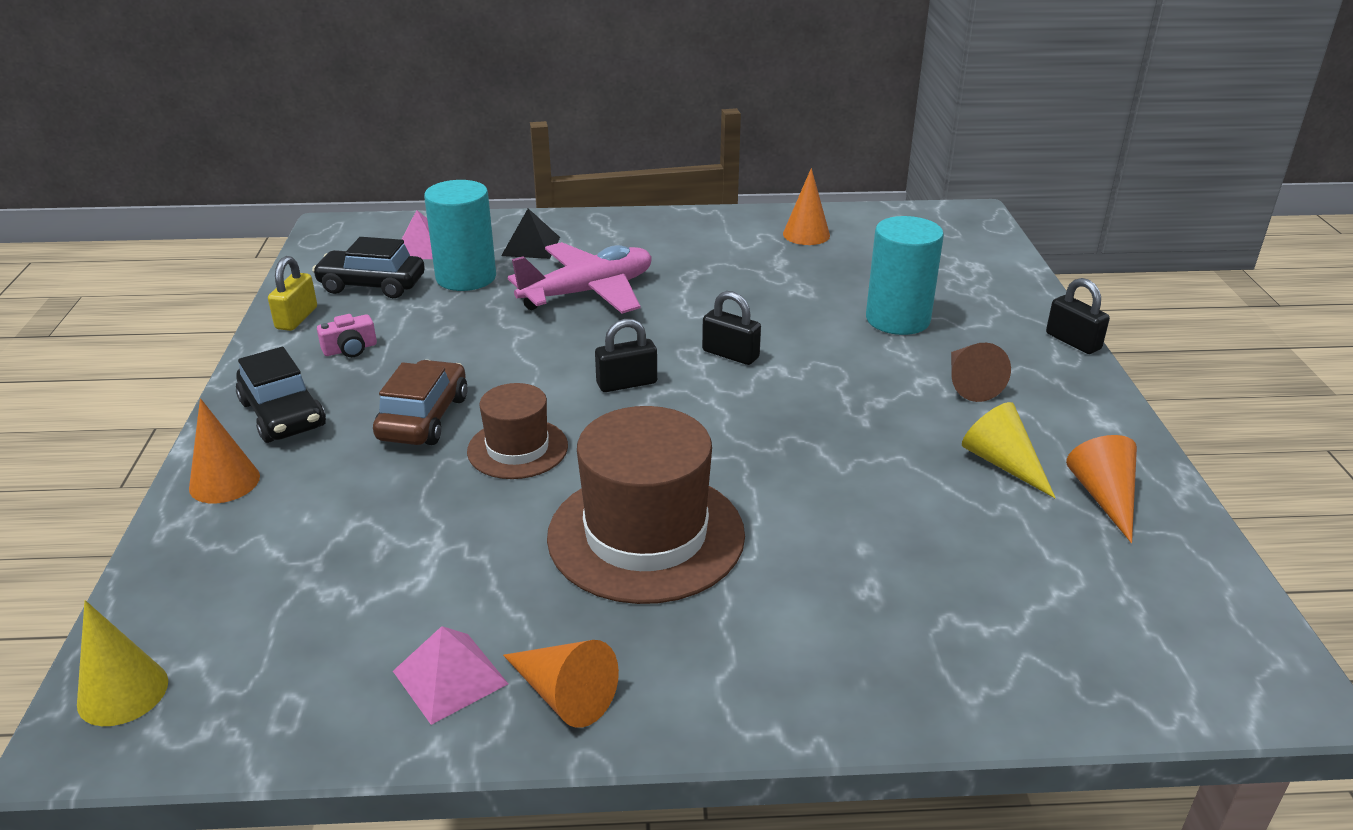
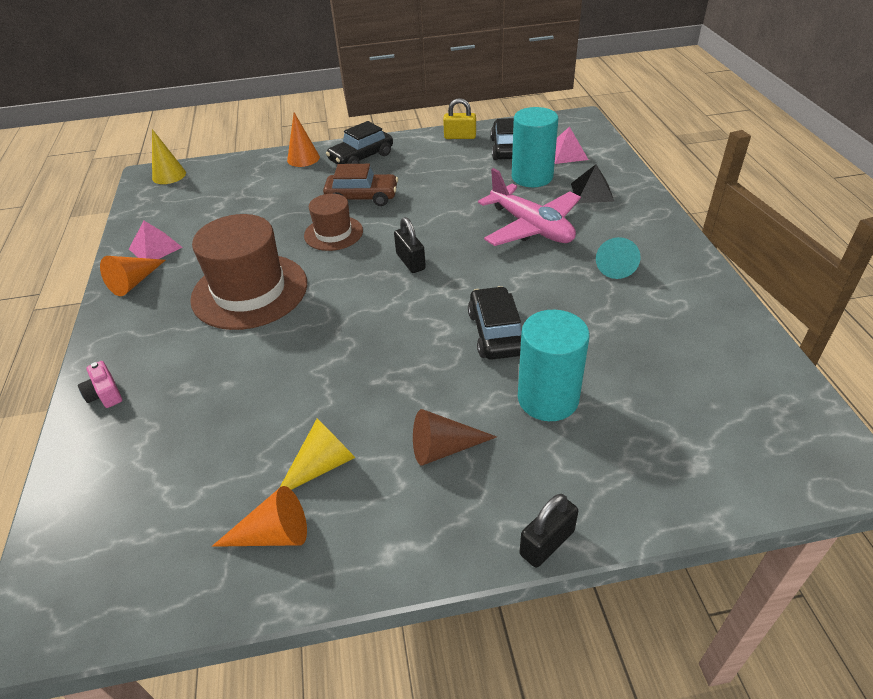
camera: 85 degrees right, 10 degrees up
(350, 349) = (430, 160): pink camera -> pink camera (105, 394)
(687, 255) = (615, 264): none -> turquoise cone
(730, 354) = (459, 303): black padlock -> none
(791, 337) = (496, 333): none -> black car
(806, 234) = (699, 330): orange cone -> none

